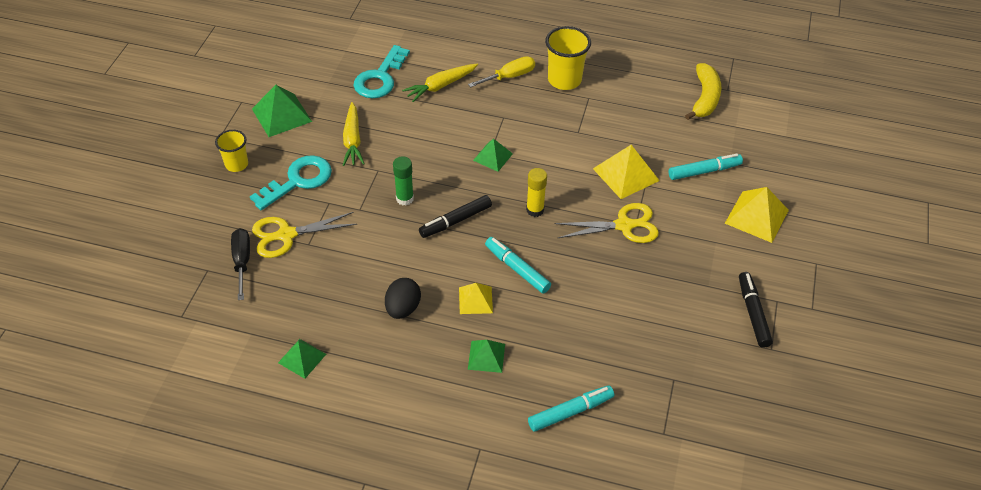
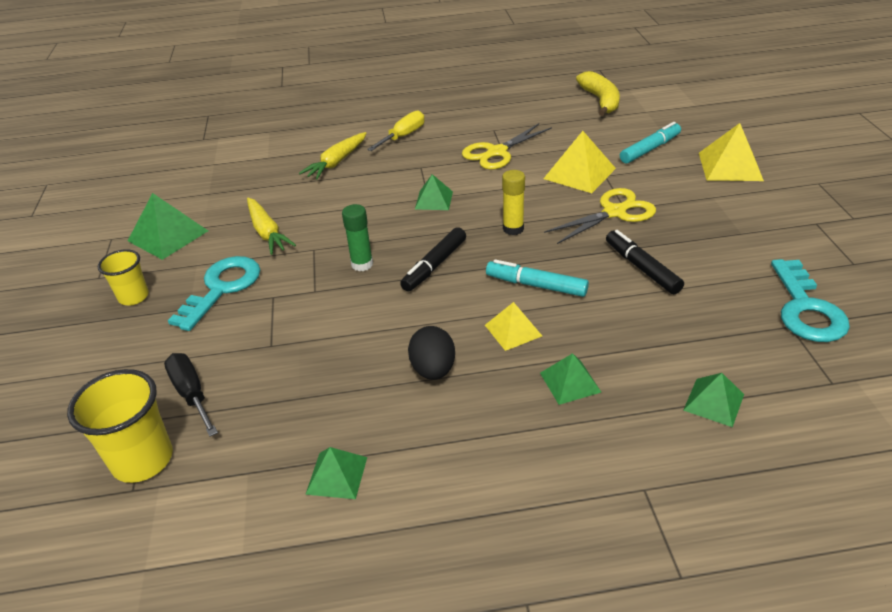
camera: 20 degrees left, 10 degrees down
(286, 235) = (237, 345): yellow scissors -> yellow scissors (497, 152)
(380, 78) = (266, 174): turquoise key -> turquoise key (806, 309)
(564, 80) = (459, 124): yellow cup -> yellow cup (143, 460)
(570, 412) = (714, 402): turquoise marker -> green pyramid
(753, 313) = (805, 240): black marker -> black marker (641, 268)

